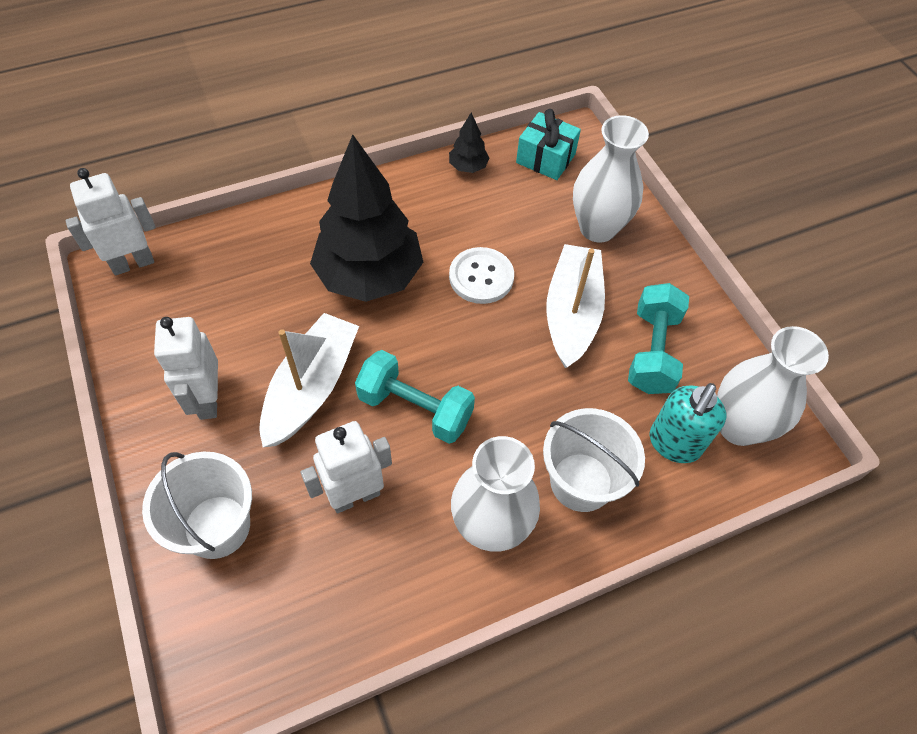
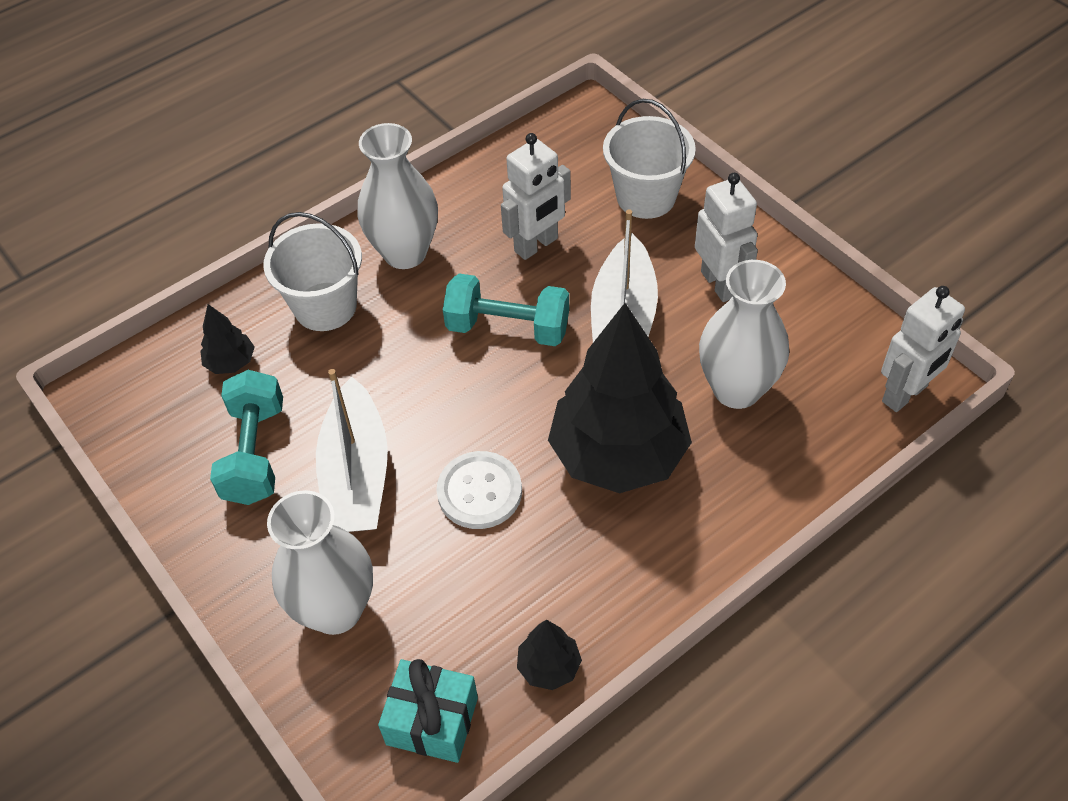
camera: 170 degrees right, 5 degrees down
(674, 444) = (231, 362): turquoise soap dispenser -> black tree
(738, 426) = (159, 397): white vase -> white vase (736, 389)

